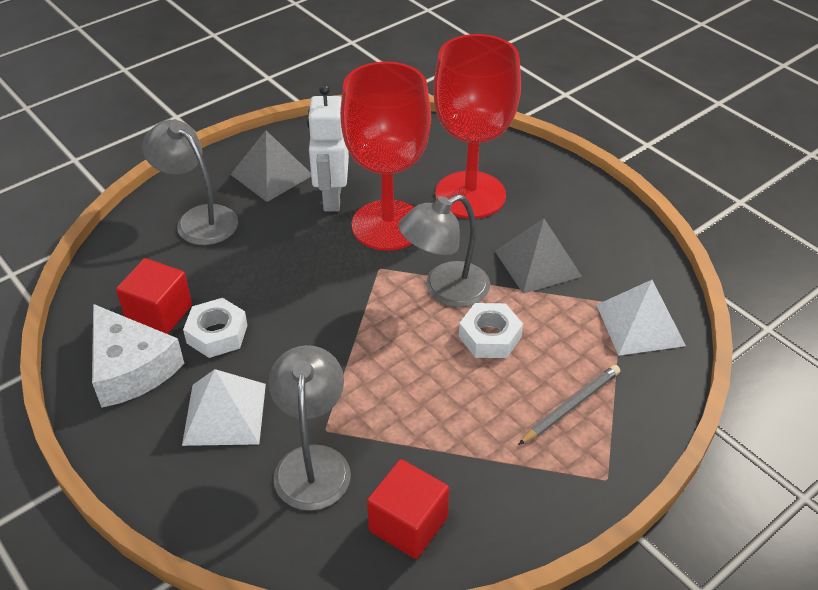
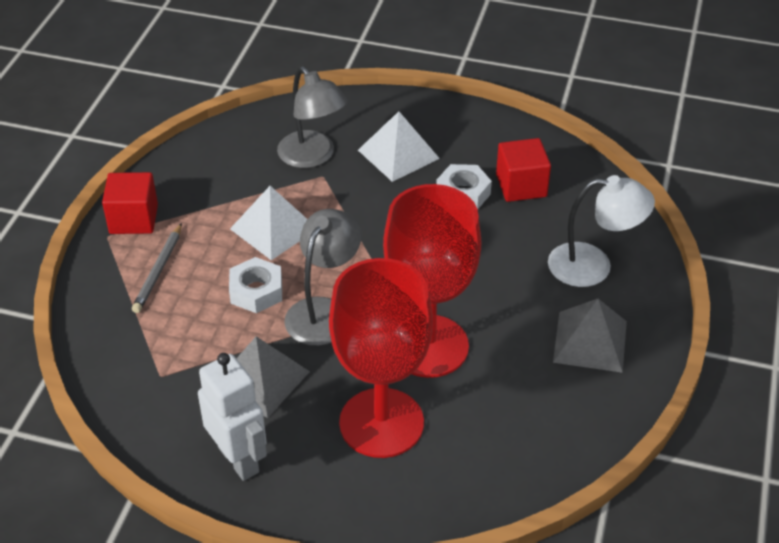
camera: 145 degrees right, 0 degrees up
(131, 368) = (492, 147): white cheese -> none
(198, 219) = (593, 266): grey lamp -> white lamp
(332, 198) = (507, 347): white robot -> white robot (239, 459)
(408, 524) = (224, 156): red cube -> red cube (133, 219)
(640, 324) = (134, 365): white pyramid -> white pyramid (274, 229)

